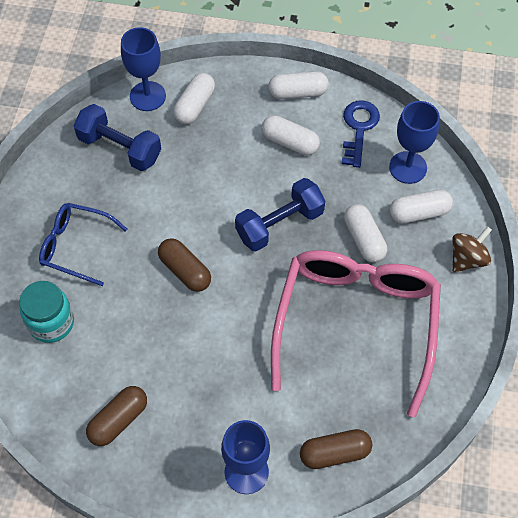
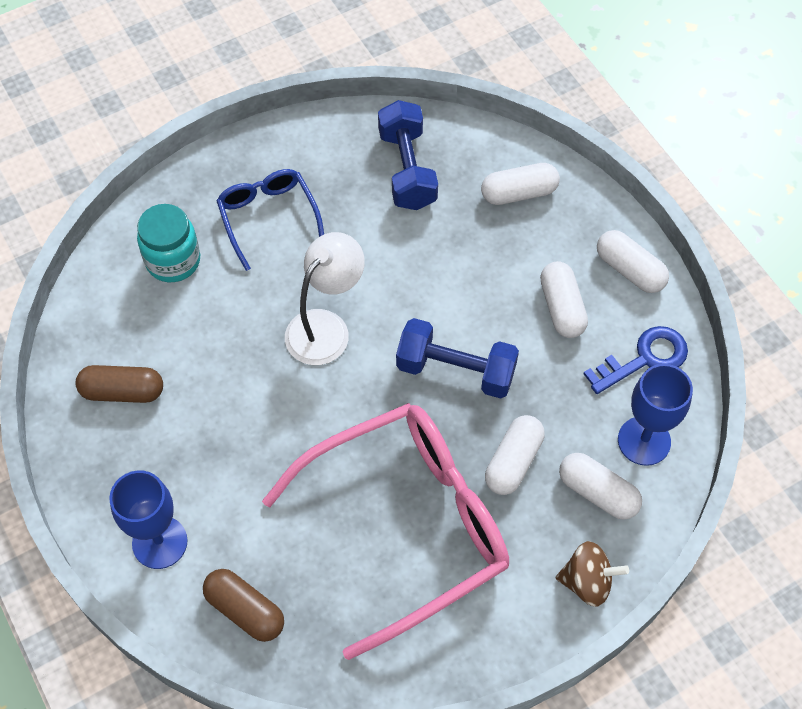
camera: 50 degrees right, 0 degrees up
(147, 96) = (488, 146): blue goblet -> none
(185, 271) = (326, 327): brown capsule -> white lamp

